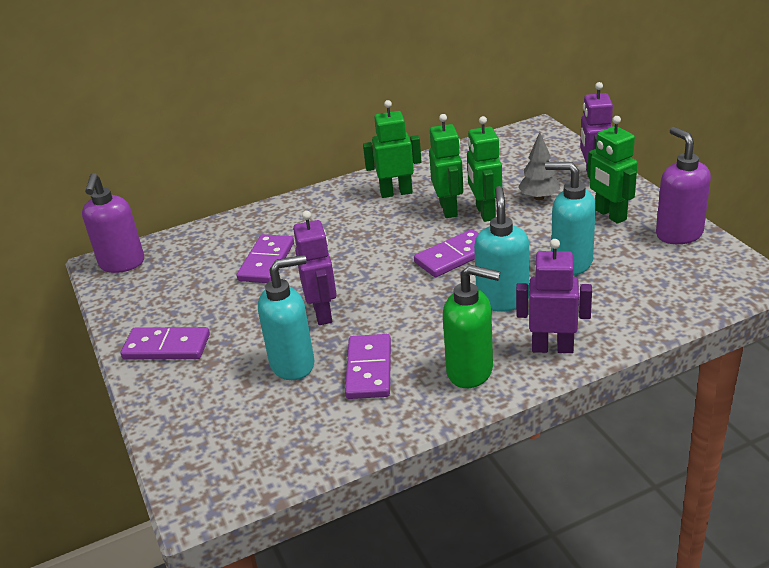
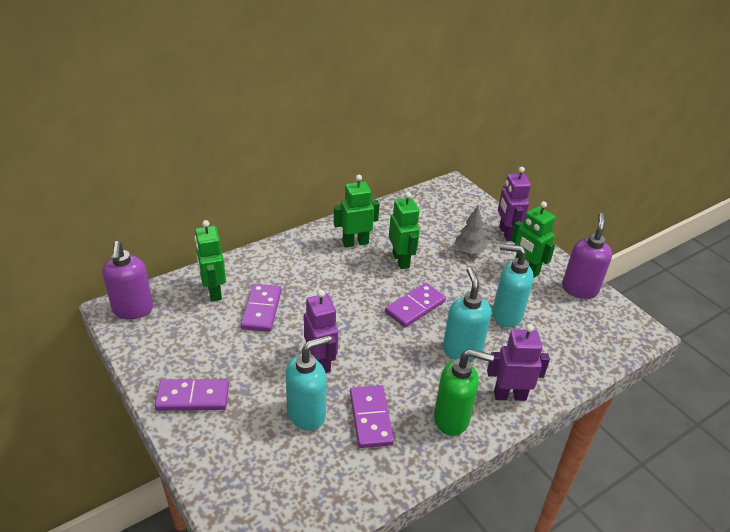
camera: 15 degrees left, 5 degrees up
(485, 213) = (430, 265): green robot -> green robot (214, 292)
(678, 234) = (579, 289): purple soap dispenser -> purple soap dispenser turned 45 degrees clockwise

